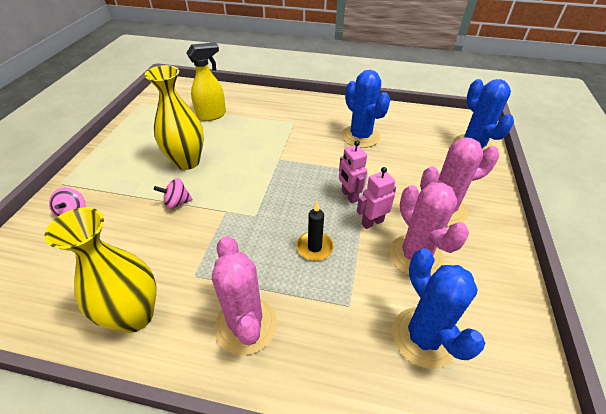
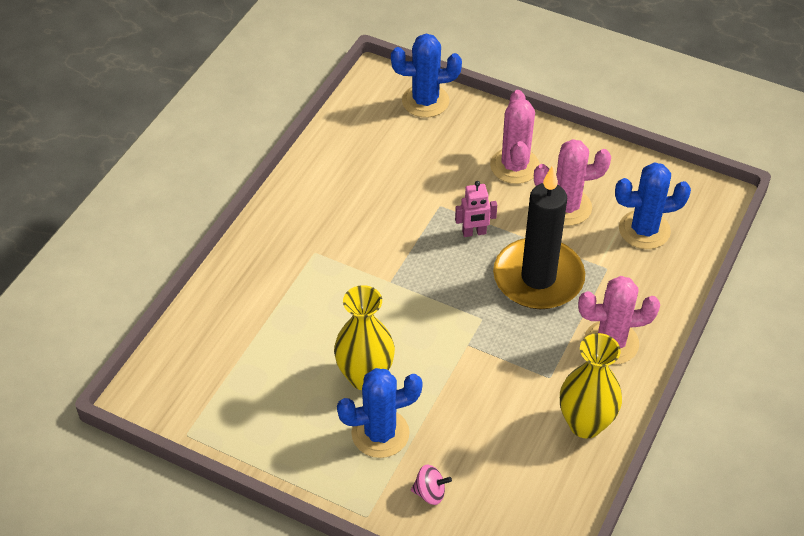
camera: 75 degrees left, 5 degrees up
(177, 203) = (441, 389): pink spinning top -> none
(212, 115) = (261, 342): yellow spray bottle -> none
(314, 247) = (538, 278): black candle -> black candle, size x2.44
(360, 136) = (371, 193): blue cactus -> blue cactus (380, 433)
(372, 222) = (517, 225): pink robot -> none

